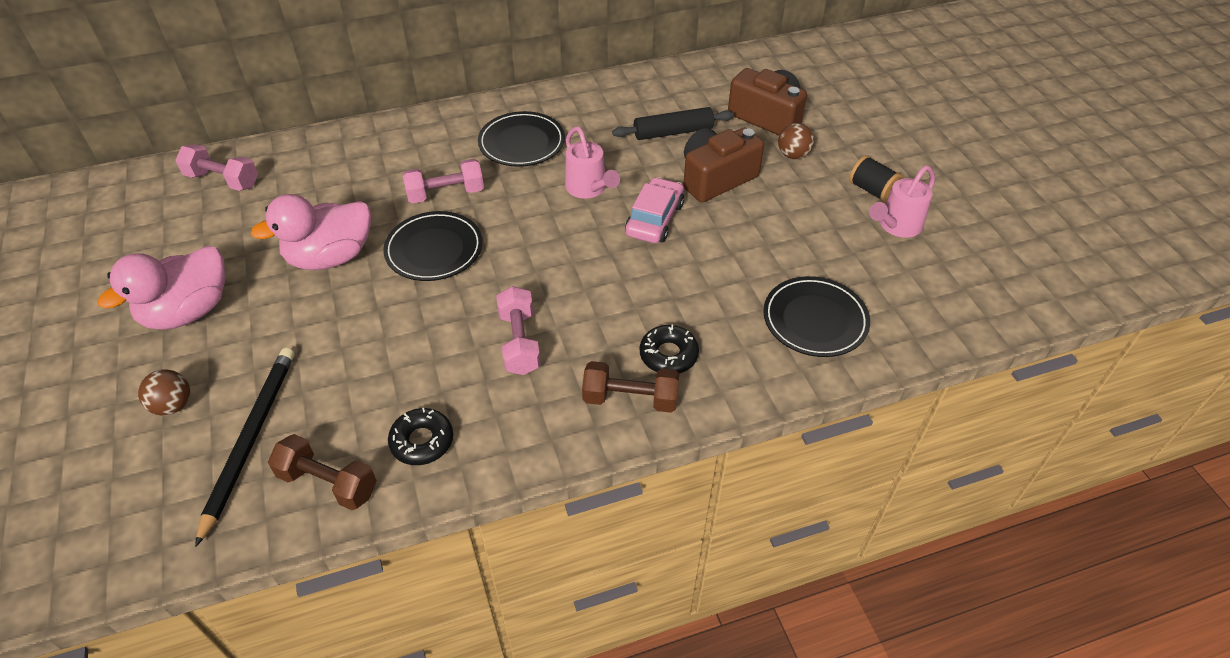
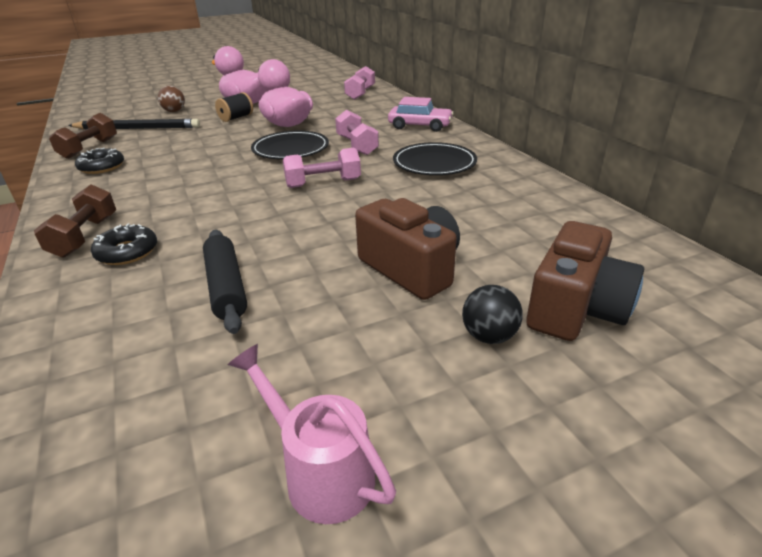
camera: 85 degrees right, 15 degrees down
(519, 342) = (178, 186): pink dumbbell -> pink dumbbell (323, 183)
(588, 189) = (374, 197): pink watering can -> none
(654, 219) = (330, 233): pink car -> pink car (420, 126)
(673, 132) = (492, 235): black rolling pin -> black rolling pin (226, 287)
(793, 155) = (489, 336): brown ball -> black ball
(815, 320) = (127, 356): black plate -> none
(872, 190) = (421, 438): black spool -> black spool (236, 118)

